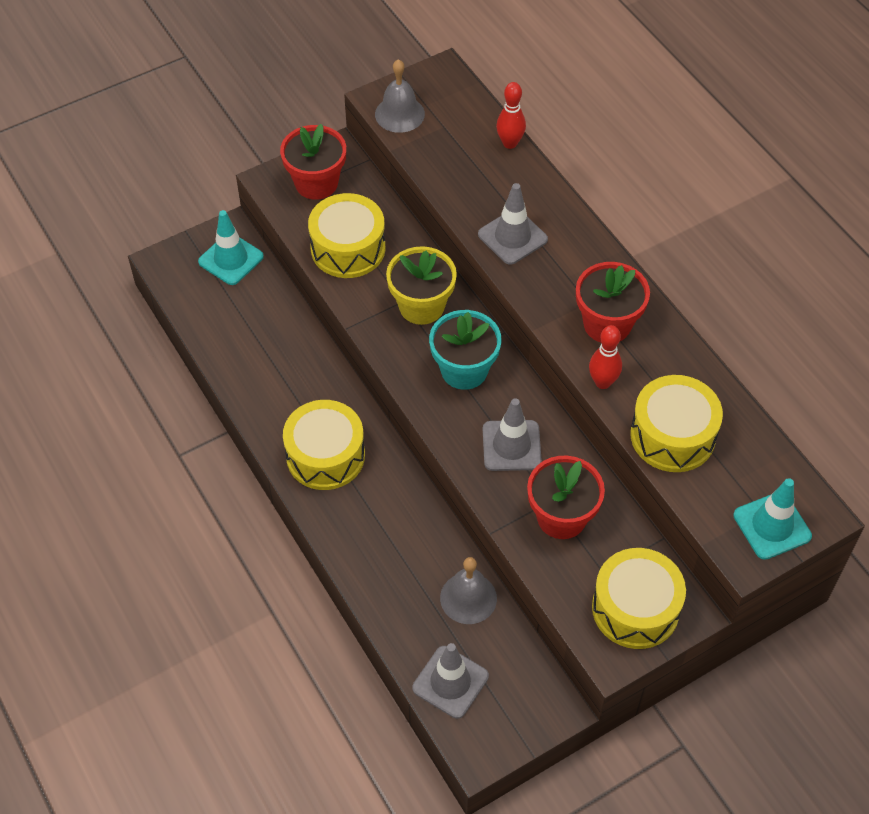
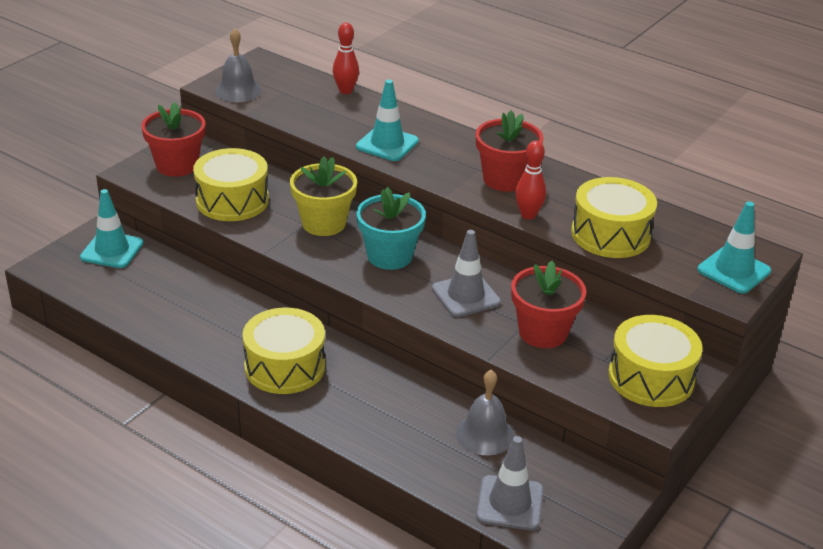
camera: 25 degrees left, 20 degrees down
(512, 237) = (387, 144): grey traffic cone -> turquoise traffic cone

